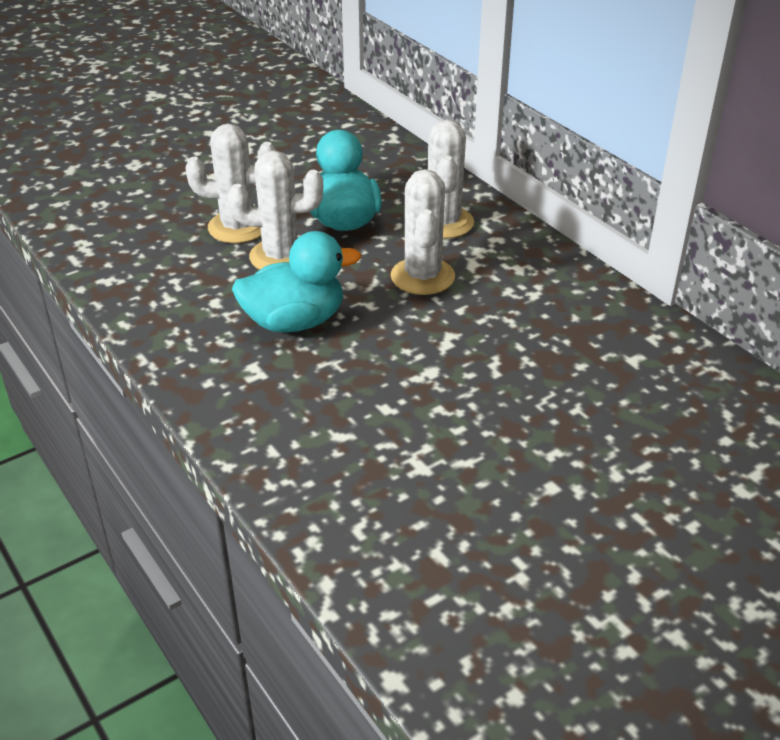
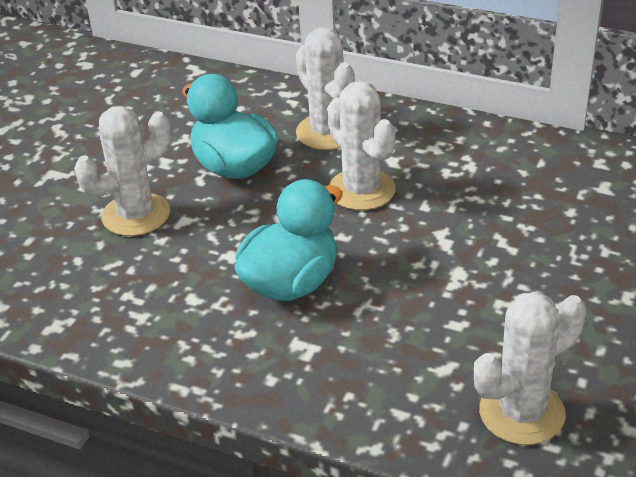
camera: 30 degrees left, 0 degrees up
(280, 256) = (210, 226): white cactus -> white cactus (521, 412)

